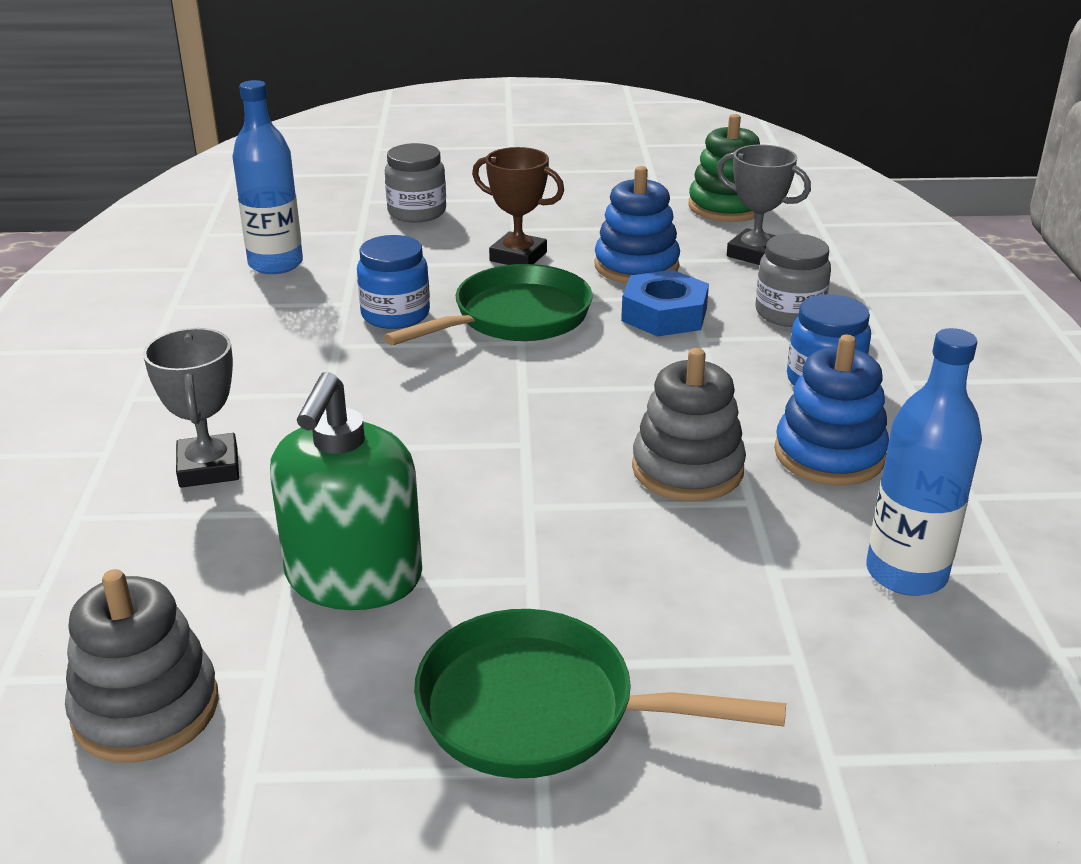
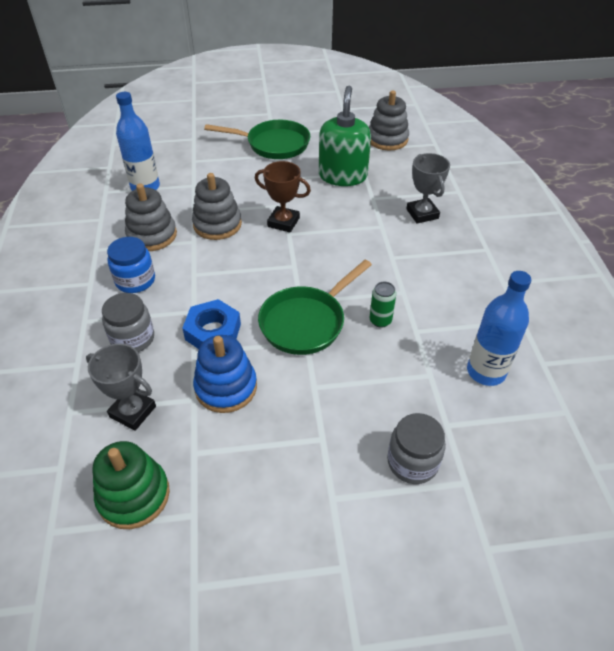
camera: 175 degrees right, 15 degrees up
(395, 315) = (380, 320): blue jar -> green can
(518, 257) = (314, 394): brown trophy -> brown trophy (283, 222)
(829, 454) = (152, 235): blue stacking toy -> grey stacking toy

